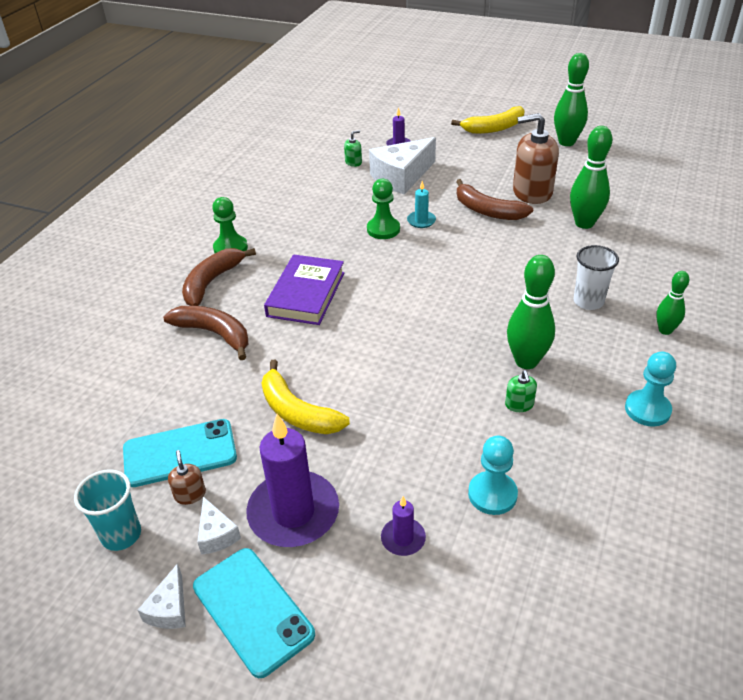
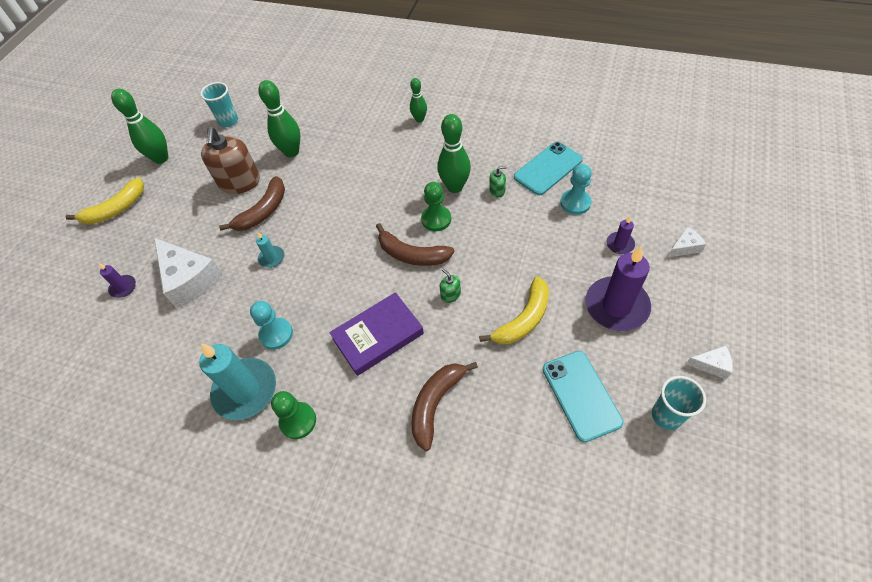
camera: 90 degrees left, 15 degrees up
(190, 494) = (618, 377): brown soap dispenser -> none
(212, 282) = (356, 426): brown banana -> brown banana (412, 254)
(216, 534) = (647, 350): white cheese -> white cheese (684, 247)
(253, 610) = (695, 316): turquoise phone -> turquoise phone (548, 168)
(271, 218) = (245, 390): none -> turquoise candle
(306, 294) = (378, 336): purple book -> purple book turned 45 degrees counterclockwise
(353, 162) = (148, 326): green soap dispenser -> green soap dispenser (450, 295)
(383, 229) = (282, 286): green pawn -> green pawn (436, 219)
(494, 128) = (116, 209): yellow banana -> yellow banana turned 75 degrees clockwise
(588, 301) = (389, 154): white cup -> none
(633, 176) = (228, 121): none -> turquoise cup
(647, 409) = (493, 132): turquoise pawn -> turquoise pawn (276, 334)

